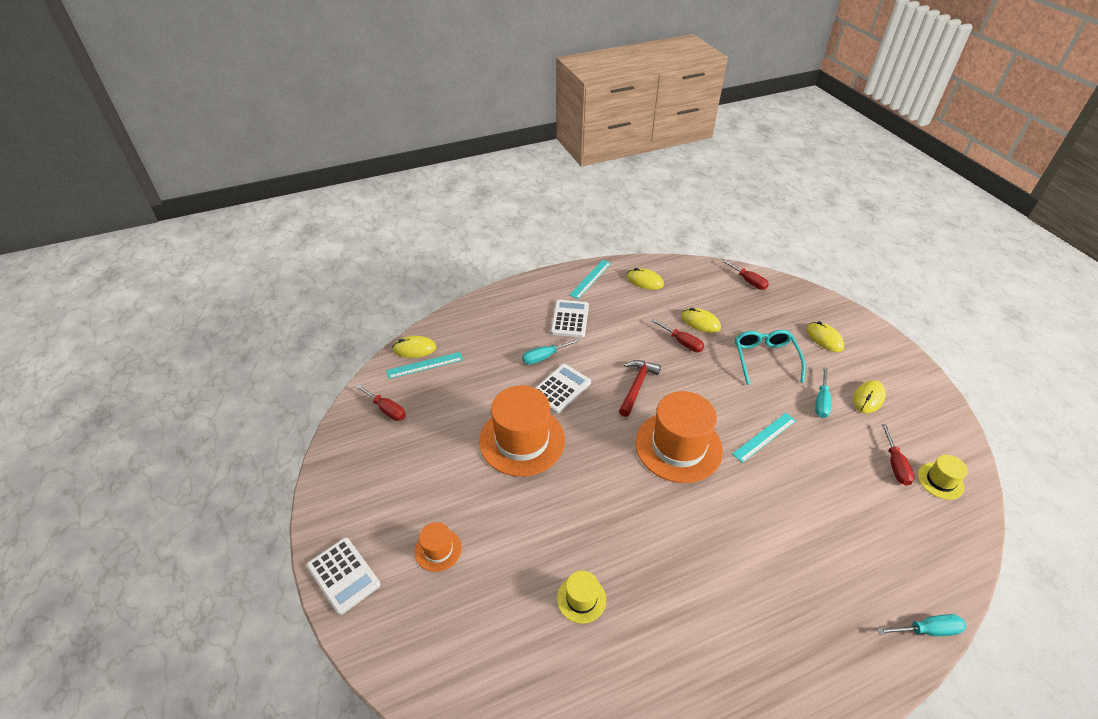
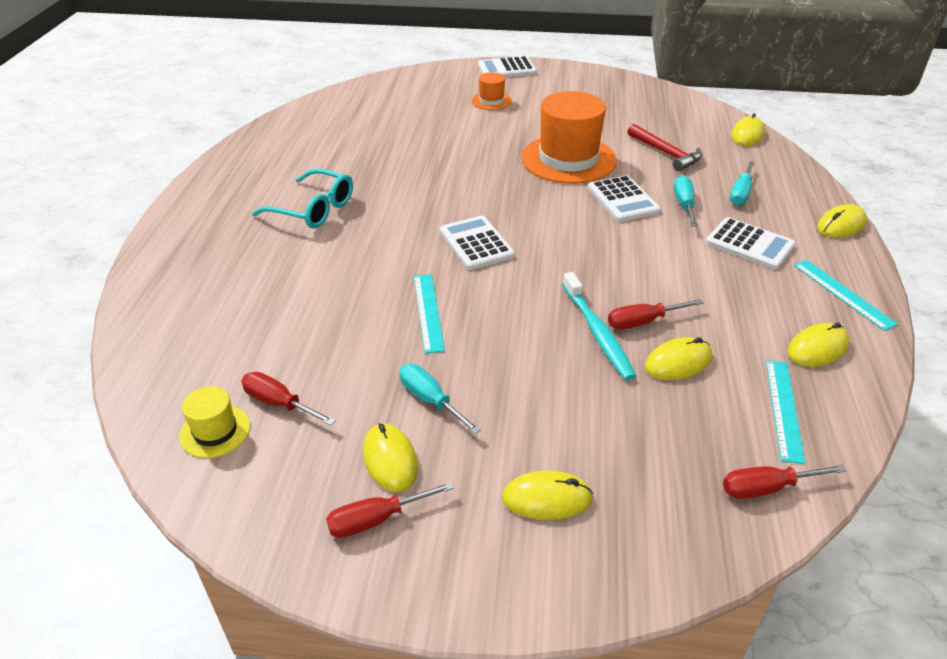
camera: 120 degrees right, 5 degrees down
(386, 409) = (663, 107): red screwdriver -> red screwdriver (376, 519)
(425, 365) = (716, 135): turquoise ruler -> turquoise ruler (784, 409)
(518, 288) = (841, 225): none -> yellow mouse
(581, 599) = (386, 142): yellow hat -> none
(636, 386) = (587, 250): red hammer -> red hammer (666, 153)
(678, 446) = (476, 243): orange hat -> white calculator
(708, 357) = (597, 333): none -> turquoise toothbrush
(765, 358) = (553, 390): turquoise glasses -> turquoise glasses (314, 209)
(927, 630) = (138, 295): turquoise screwdriver -> turquoise screwdriver (740, 193)

